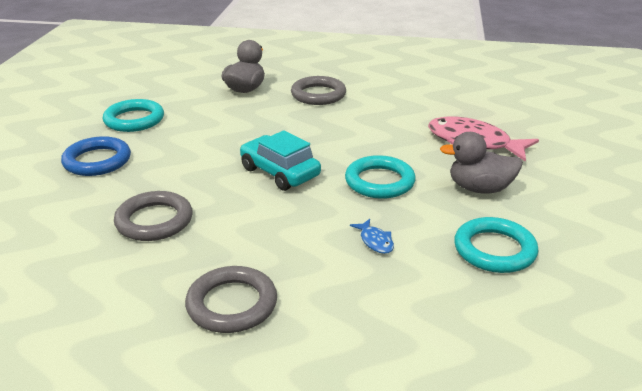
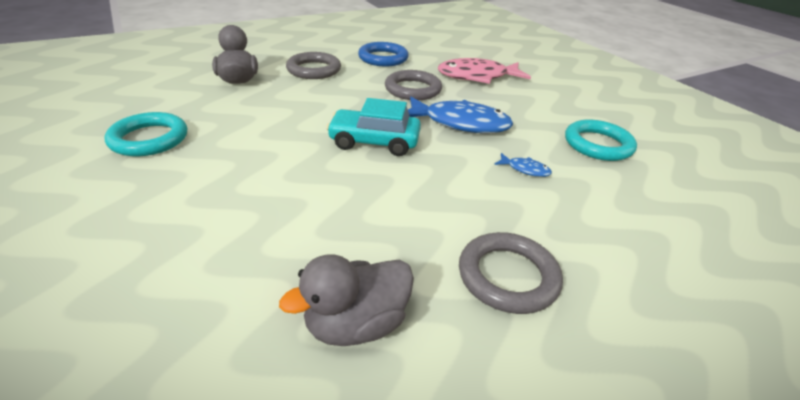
camera: 40 degrees left, 5 degrees up
(97, 161) = (160, 196): blue ring -> blue ring (383, 58)
(154, 221) = (320, 232): grey ring -> grey ring (413, 89)
(379, 182) = (460, 123): turquoise ring -> blue fish
(479, 189) = (527, 106): grey duck -> grey duck (356, 324)

